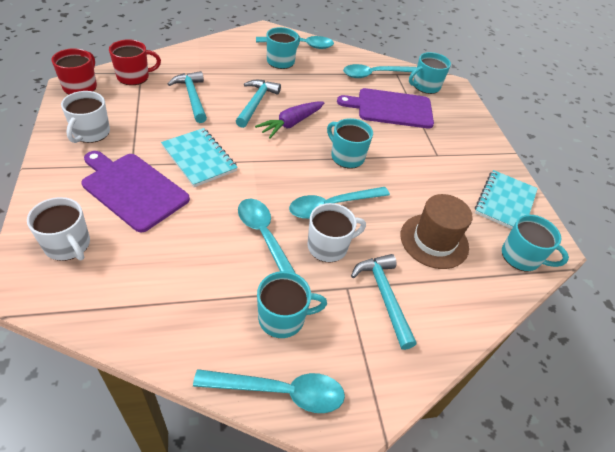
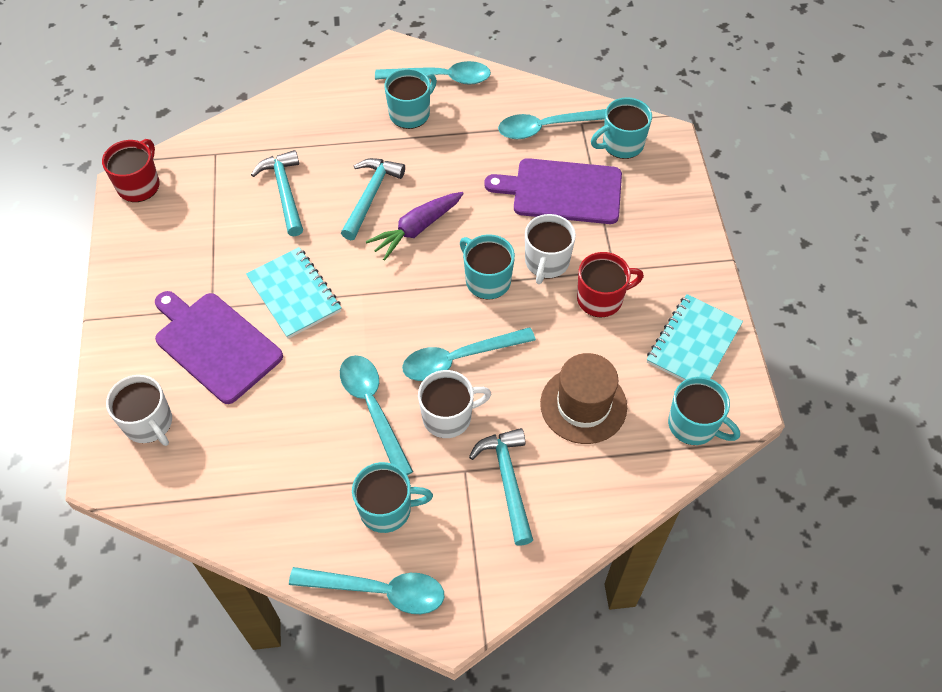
camera: 10 degrees right, 10 degrees up
(91, 133) = (159, 261): white mug -> white mug (546, 262)
(134, 77) = (206, 162): red mug -> red mug (601, 299)

